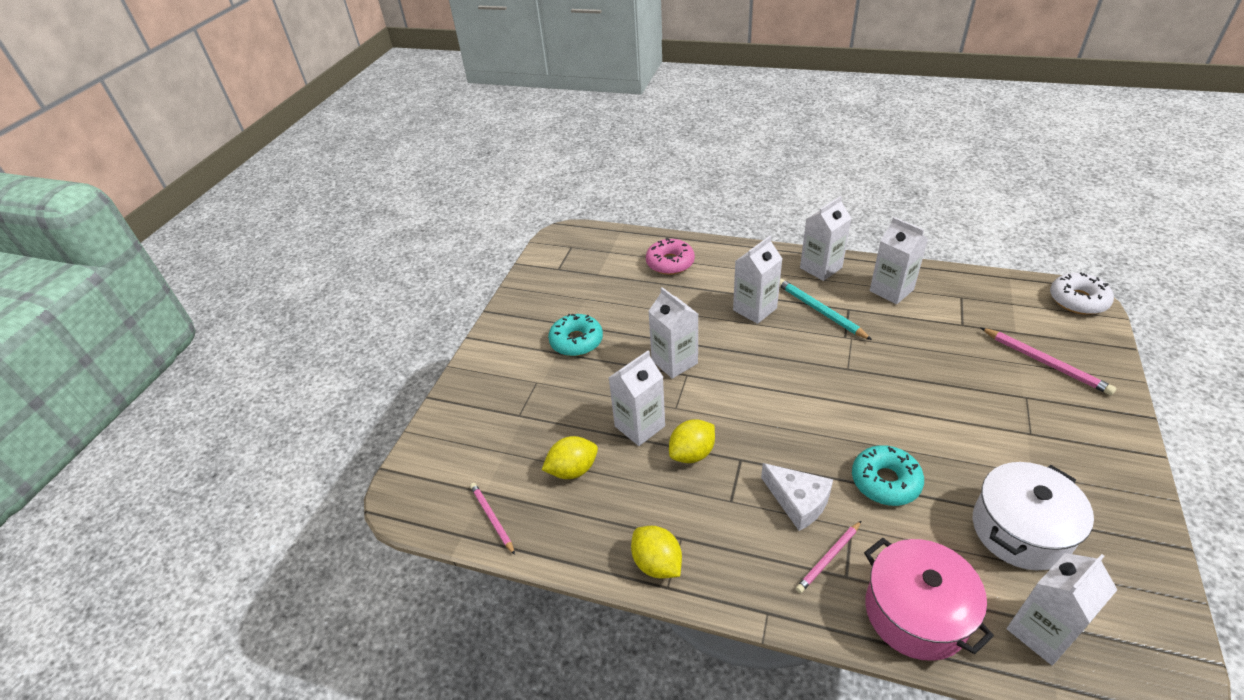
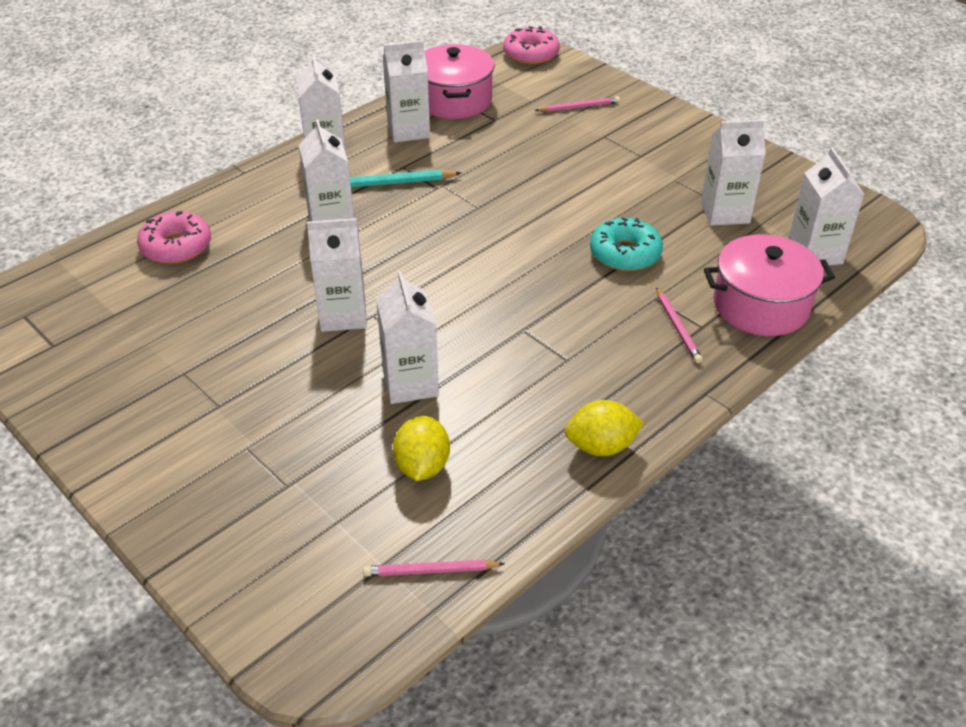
camera: 65 degrees left, 0 degrees up
(576, 341) = (215, 382): turquoise donut -> none
(692, 453) = (485, 360): yellow lemon -> none
(798, 501) = (604, 316): white cheese -> none
(957, 292) = (454, 100): none -> pink pot
(1020, 530) = (725, 212): white pot -> white carton
(1045, 363) = (579, 107): pink pencil -> pink pencil, size x0.66
(1078, 300) = (531, 54): white donut -> pink donut

